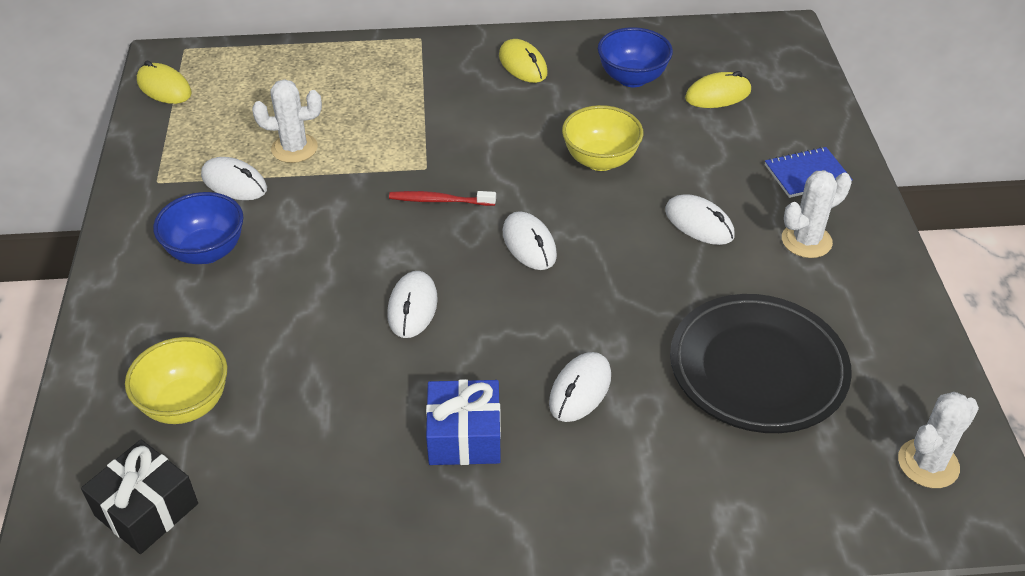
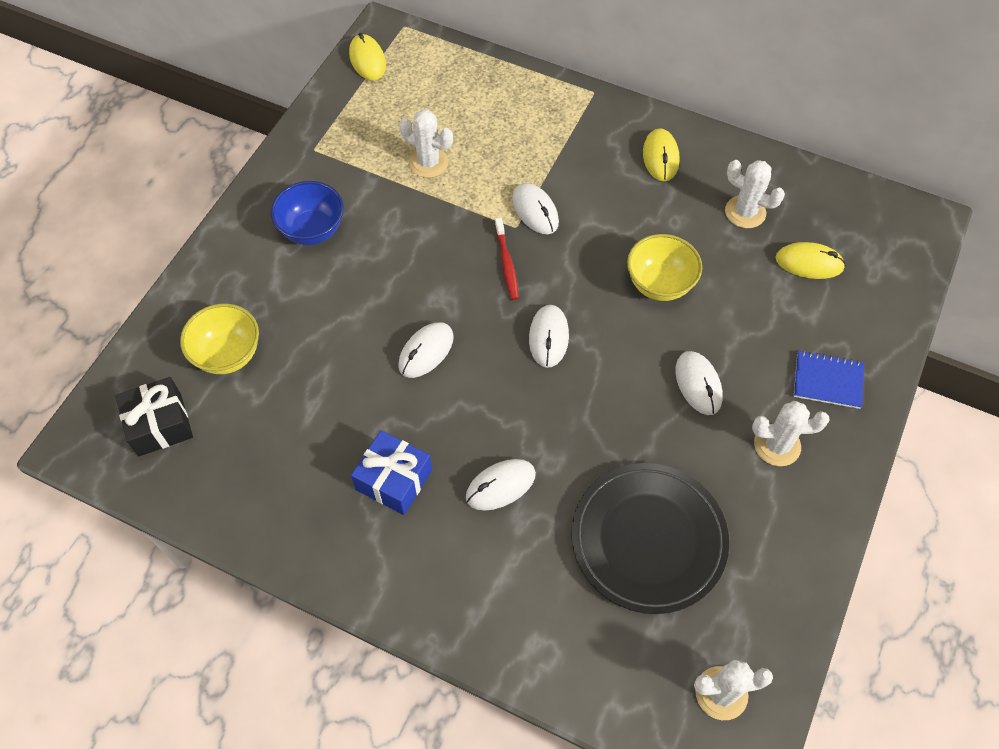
camera: 30 degrees right, 15 degrees up
(234, 183) = (366, 175): white mouse -> white mouse (535, 211)
(439, 200) = (506, 263): red toothbrush -> red toothbrush turned 135 degrees counterclockwise
(632, 78) = (745, 212): blue bowl -> white cactus

